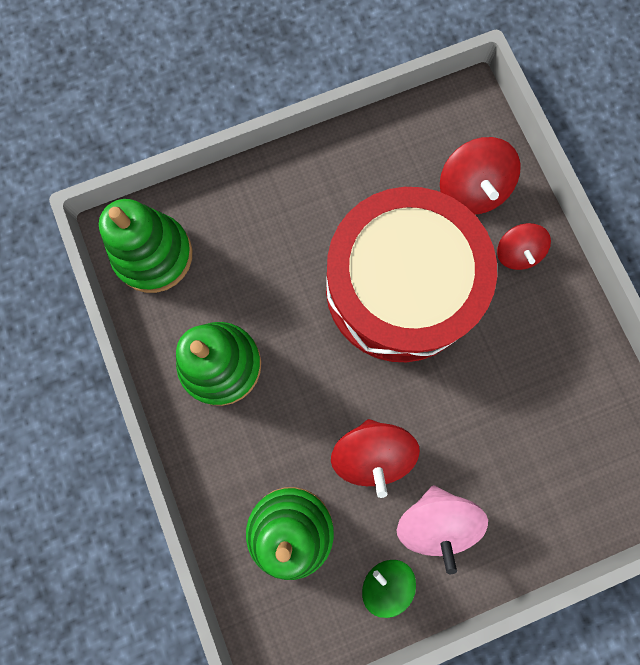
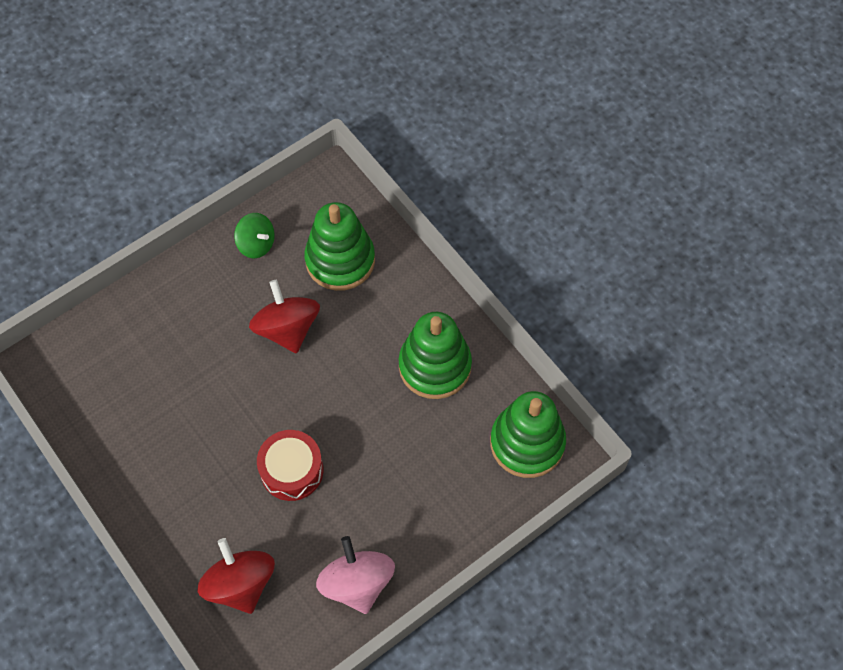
camera: 165 degrees right, 15 degrees down
(400, 288) = (292, 470): red drum -> red drum, size x0.45
(435, 521) = (225, 293): pink spinning top -> pink spinning top (357, 583)
(516, 253) = (186, 531): red spinning top -> none

